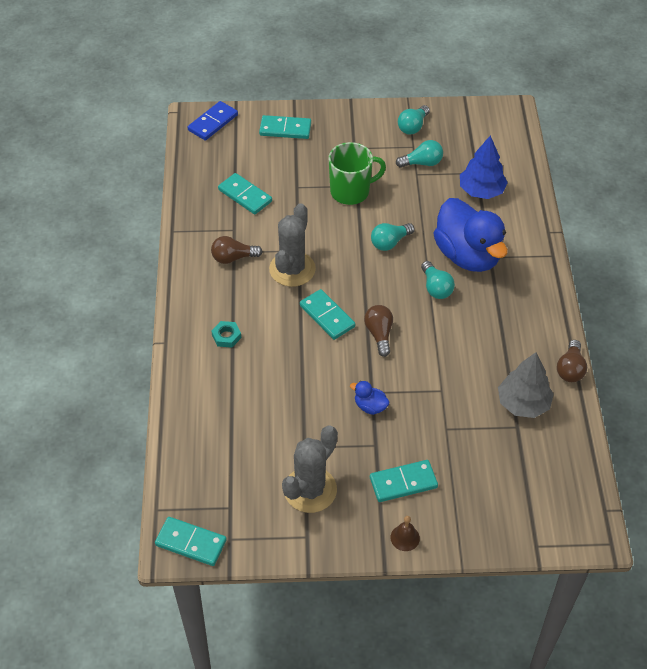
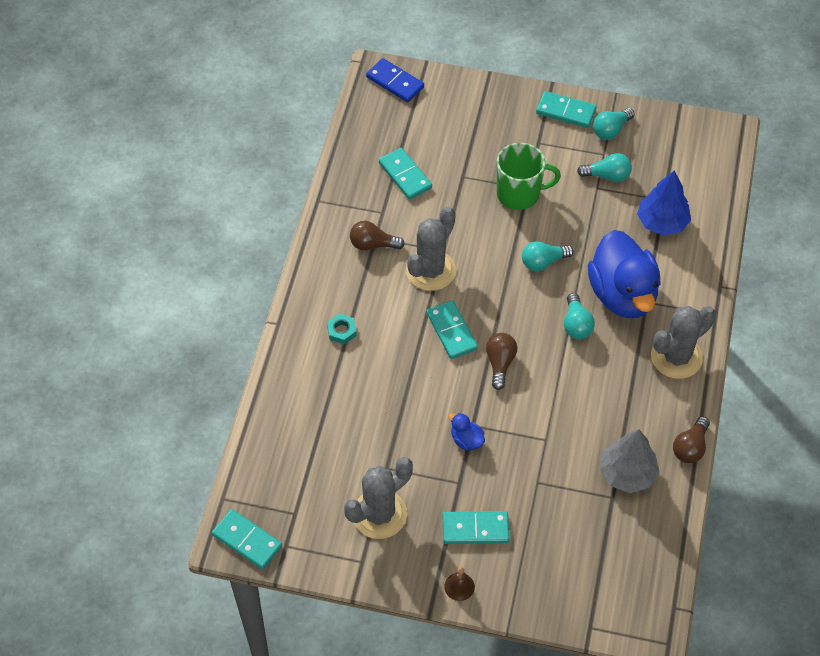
camera: 15 degrees right, 5 degrees up
(213, 123) = (395, 82): blue domino -> blue domino turned 75 degrees clockwise
(285, 129) = (470, 105): turquoise domino -> turquoise domino (565, 111)
(531, 297) = (676, 357): none -> grey cactus

